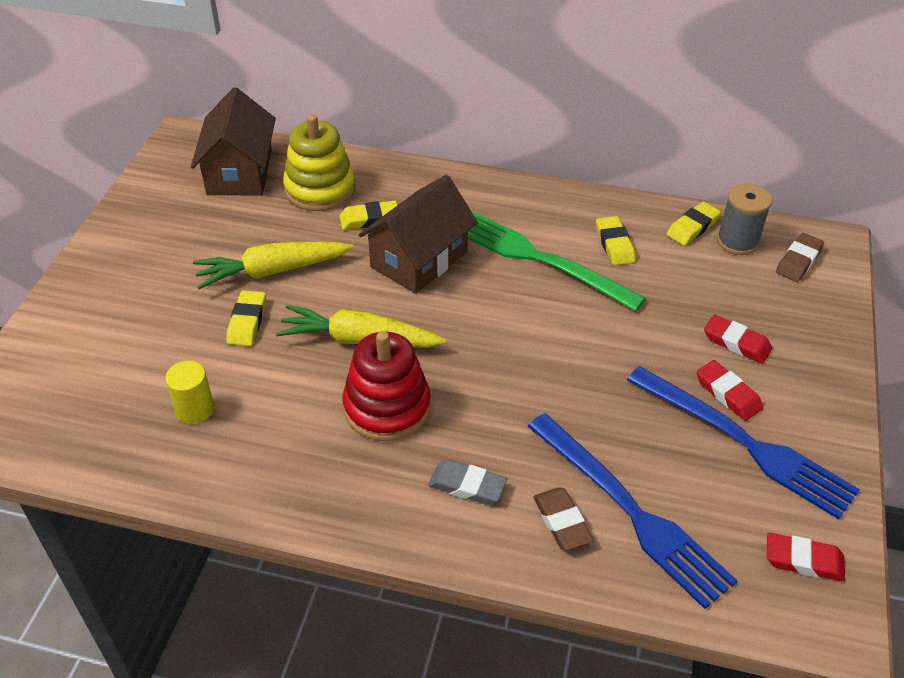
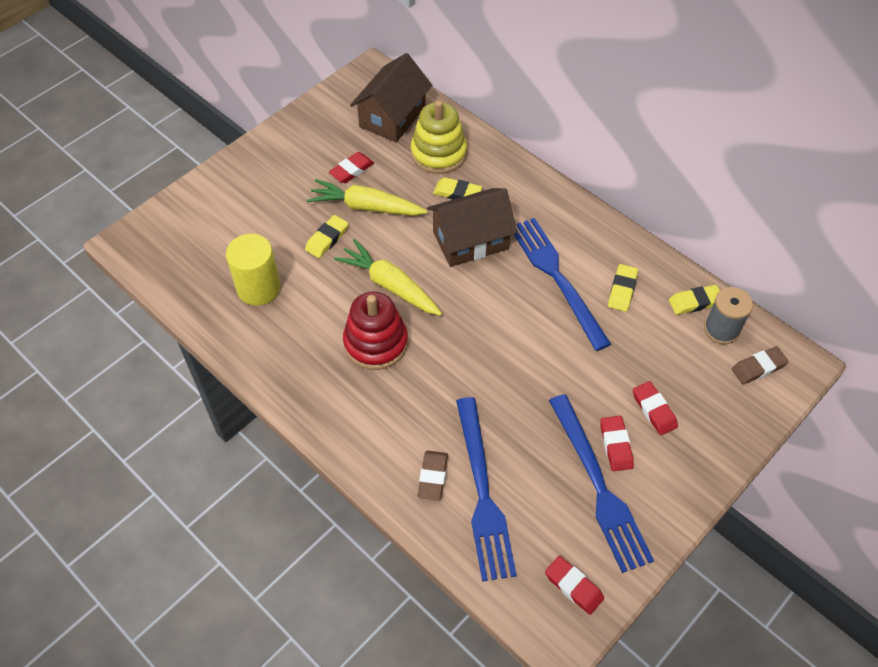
camera: 30 degrees right, 10 degrees up
(195, 409) = (258, 288): yellow cylinder -> yellow cylinder, size x1.62
(228, 241) = (351, 170): none -> red eraser
(467, 485) = (390, 422): grey eraser -> none
(540, 259) = (557, 278): green fork -> blue fork

